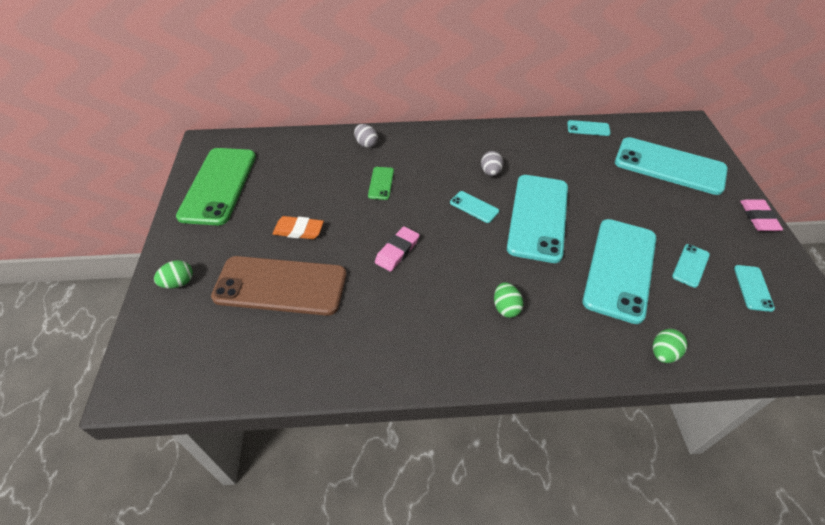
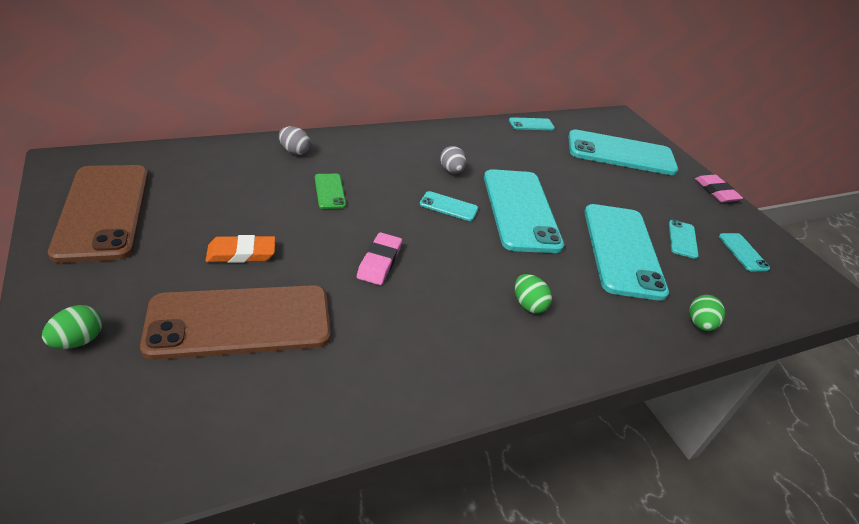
camera: 25 degrees left, 10 degrees down
(218, 185) = (103, 211): green phone -> brown phone

